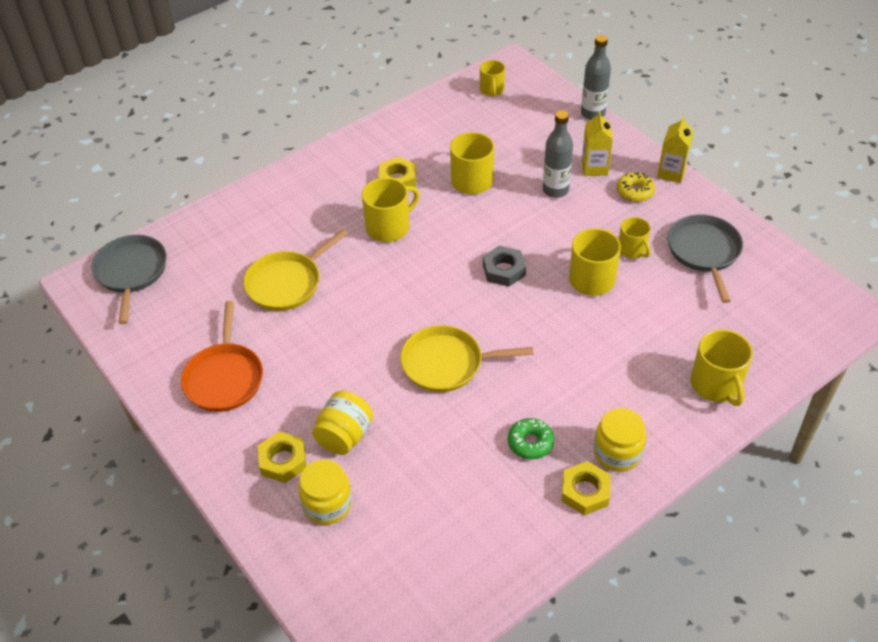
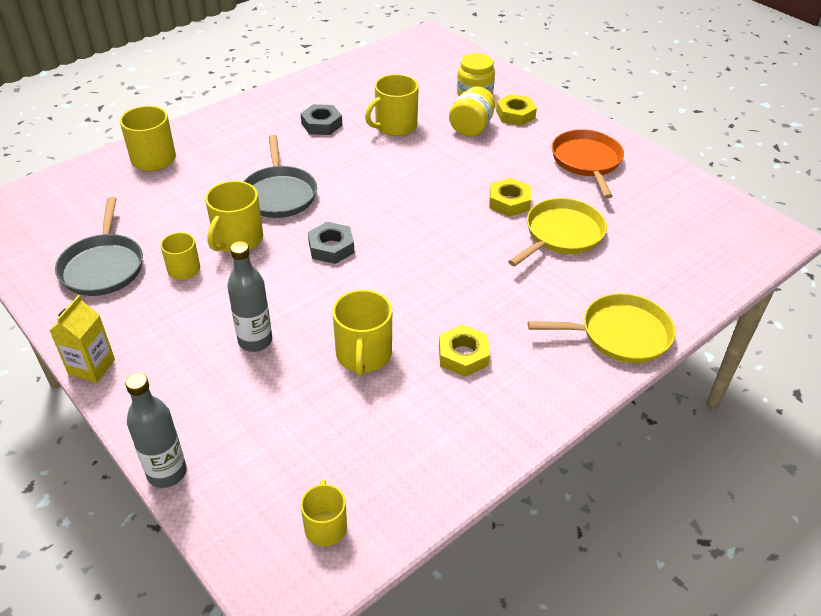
camera: 175 degrees right, 5 degrees down
(131, 272) = (733, 244): grey pan -> grey pan (279, 194)
(389, 227) = (464, 293): yellow mug -> yellow mug (395, 126)
(446, 363) = (390, 171): yellow pan -> yellow pan (620, 334)
(530, 443) = (321, 124): green donut -> grey nut
(585, 491) = (284, 100): yellow nut -> yellow nut (509, 202)
(594, 168) = (194, 374): yellow carton -> none
(617, 453) = (254, 119): yellow jar -> none
(635, 192) = (152, 339): yellow donut -> none

